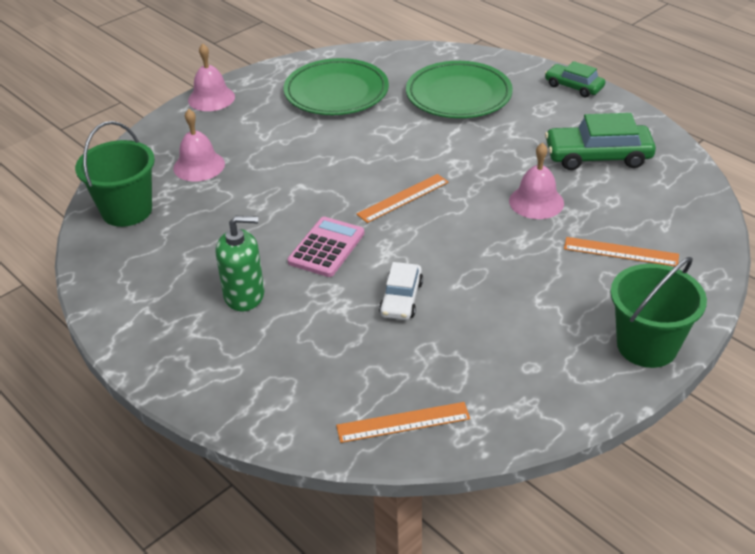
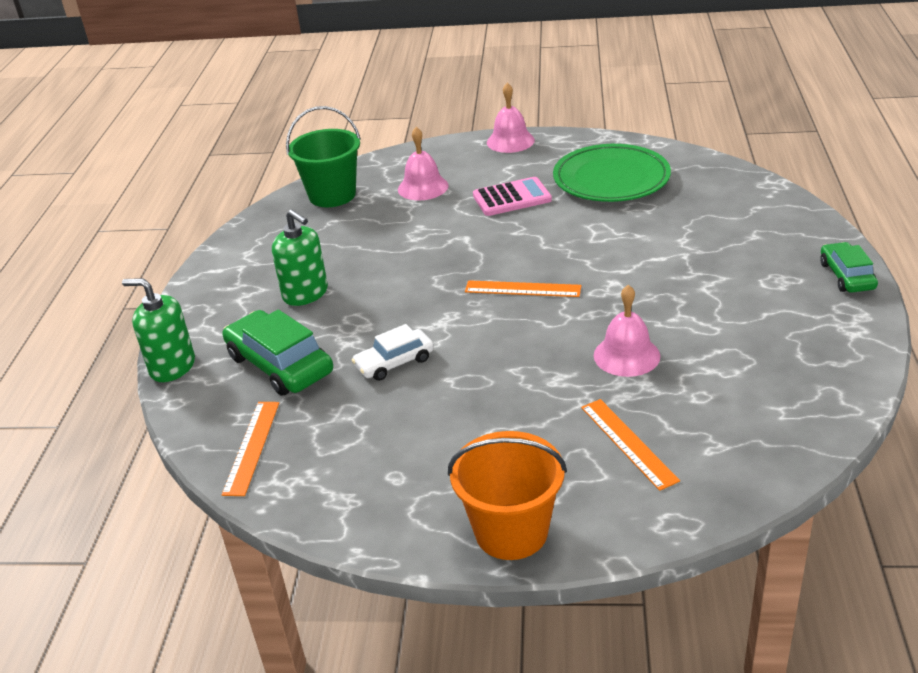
camera: 50 degrees right, 5 degrees down
(230, 417) = (172, 367): none -> green soap dispenser
(326, 248) = (407, 293): pink calculator -> pink calculator (512, 198)
(403, 422) = (252, 447): orange ruler -> orange ruler turned 60 degrees clockwise
(458, 95) = (714, 230): green plate -> none
(598, 156) = (757, 350): green car -> green car (280, 364)
(647, 346) = (511, 532): green bucket -> orange bucket

